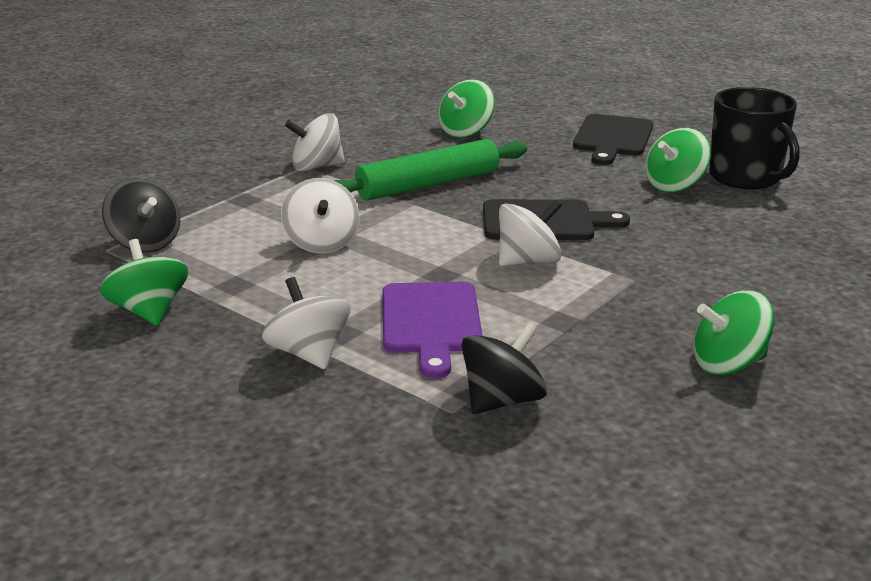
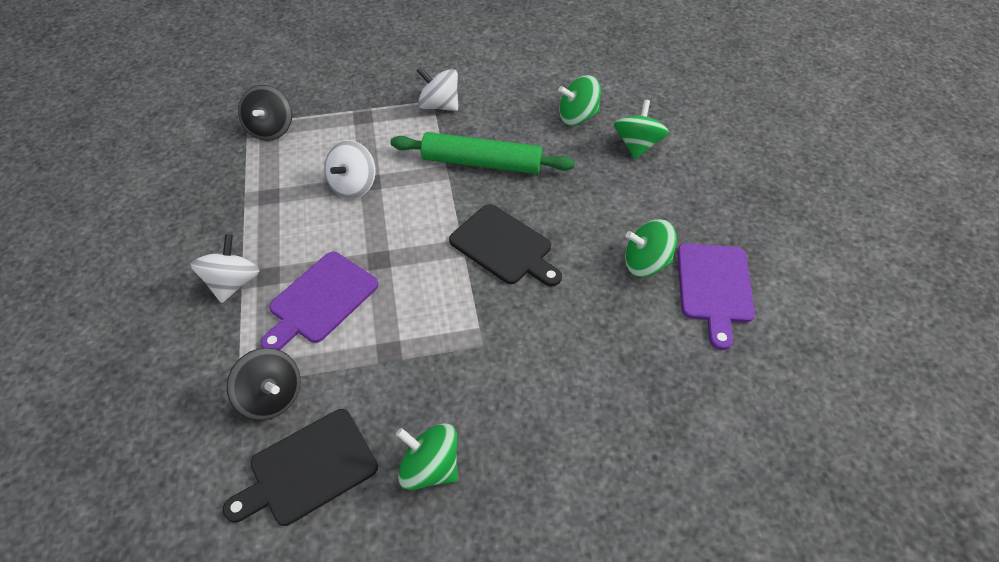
camera: 40 degrees right, 25 degrees up
(149, 311) = (207, 193): green spinning top -> green spinning top (637, 145)
(502, 400) = (271, 396): black spinning top -> black spinning top turned 45 degrees clockwise
(528, 261) = (443, 281): white spinning top -> none
(612, 138) = (673, 181): black cutting board -> black cutting board (308, 469)
(746, 177) = (714, 287): black mug -> purple cutting board

